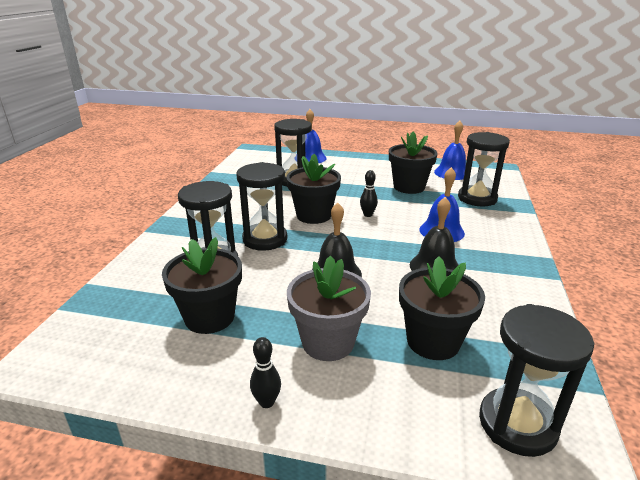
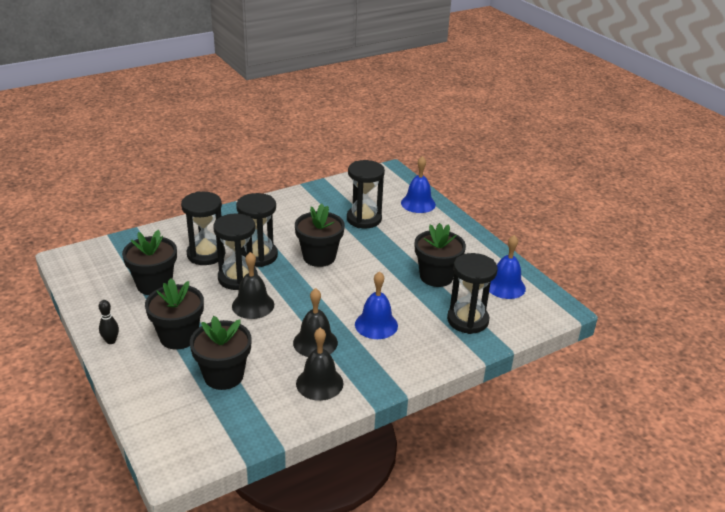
camera: 45 degrees right, 5 degrees up
(328, 342) = (178, 337): grey flower pot -> black flower pot
(368, 215) = (354, 279): black bowling pin -> none
(499, 290) = (319, 383): none -> black bell
(517, 424) = (180, 434): black hourglass -> black hourglass (237, 278)

